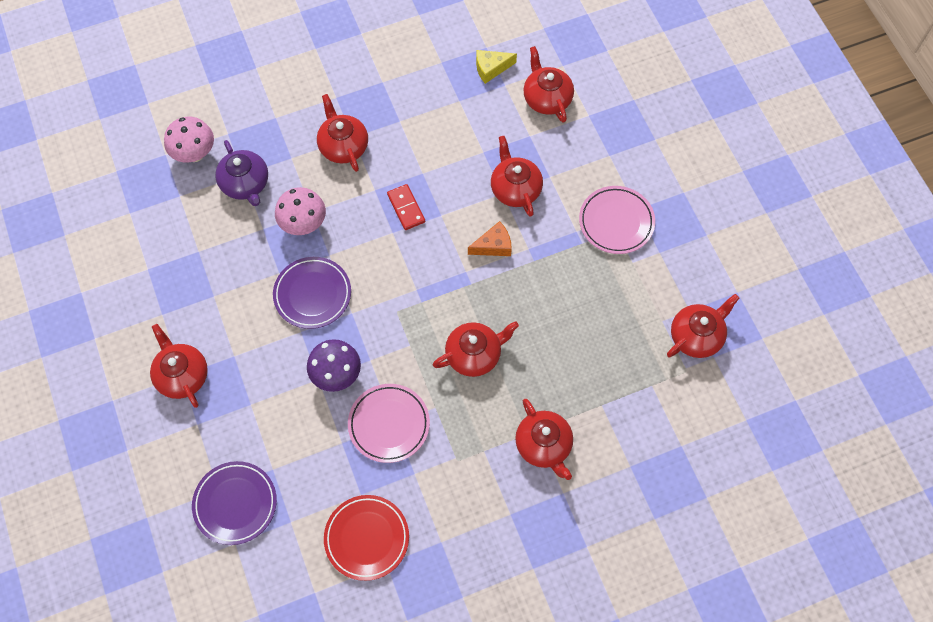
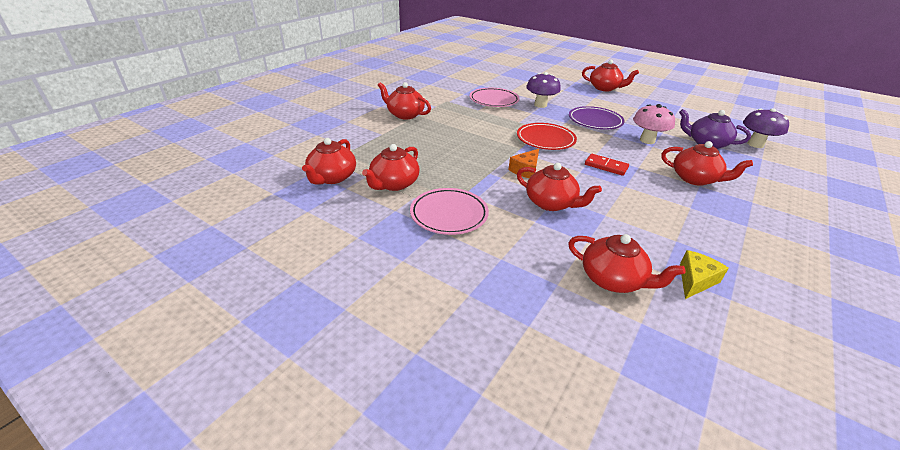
camera: 145 degrees right, 30 degrees down
(194, 154) = (755, 144): pink mushroom -> purple mushroom
(235, 504) = (528, 72): purple plate -> none
(367, 538) = (463, 78): red plate -> red plate (545, 140)
(474, 354) = (479, 128): red teapot -> red teapot (394, 184)

